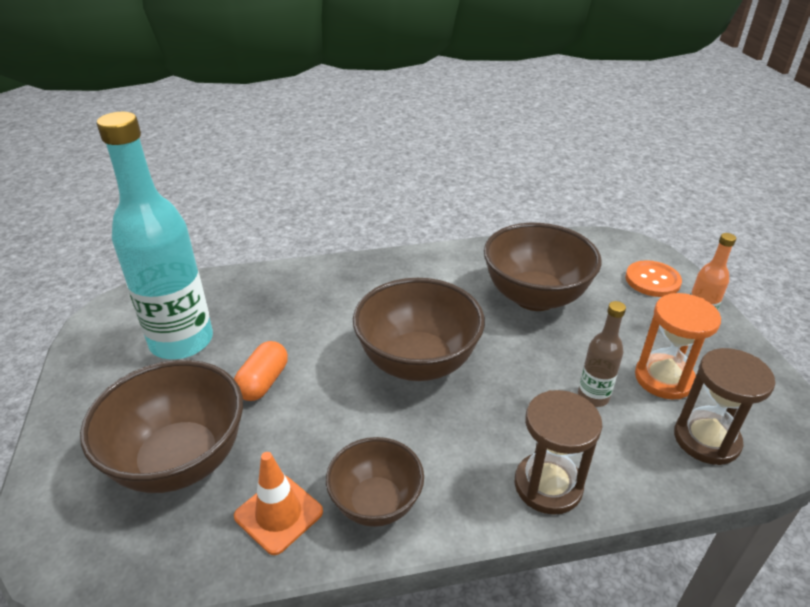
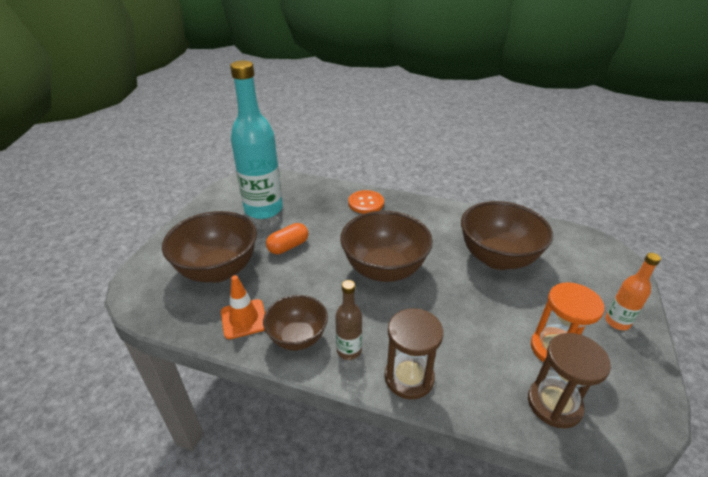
camera: 30 degrees right, 0 degrees up
(593, 397) = (487, 338): brown bottle -> brown bottle (349, 350)
(652, 280) = (604, 279): orange button -> orange button (366, 203)

